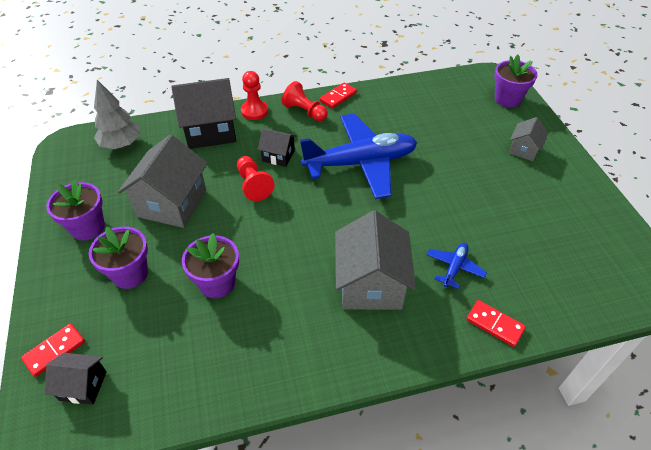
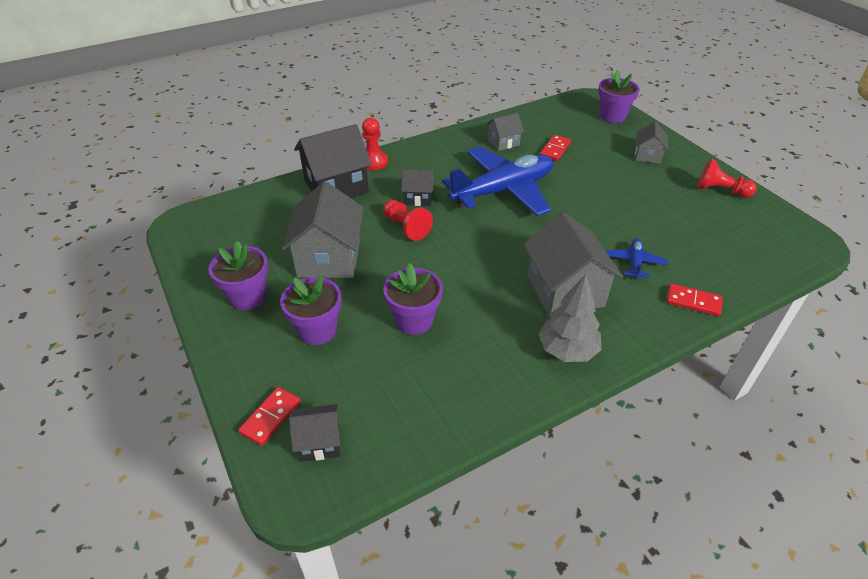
camera: 15 degrees left, 5 degrees down
(121, 144) = (245, 214): grey tree -> grey tree (567, 350)
(304, 112) = (425, 155): red pawn -> red pawn (720, 191)
(338, 97) = (452, 137): red domino -> red domino (555, 150)
(384, 110) = (503, 142): none -> grey house

